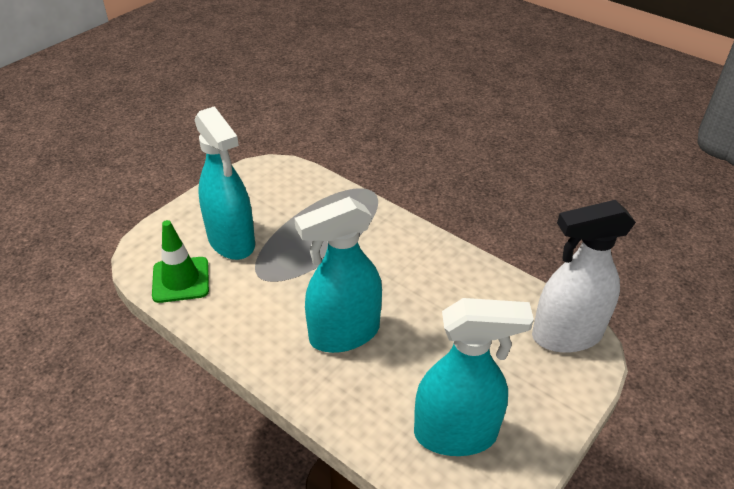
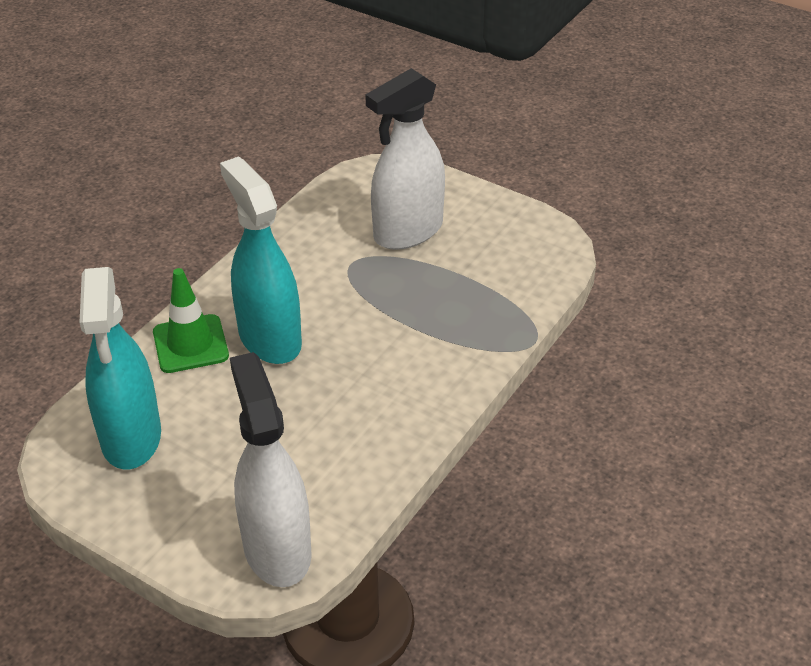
camera: 85 degrees right, 0 degrees up
(181, 280) = (340, 205): green traffic cone -> green traffic cone (190, 344)
(231, 241) = (408, 232): turquoise spray bottle -> white spray bottle

